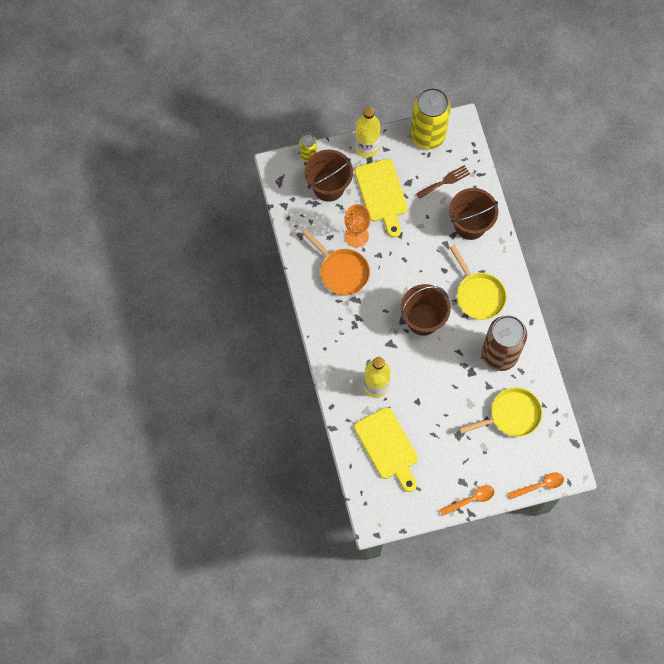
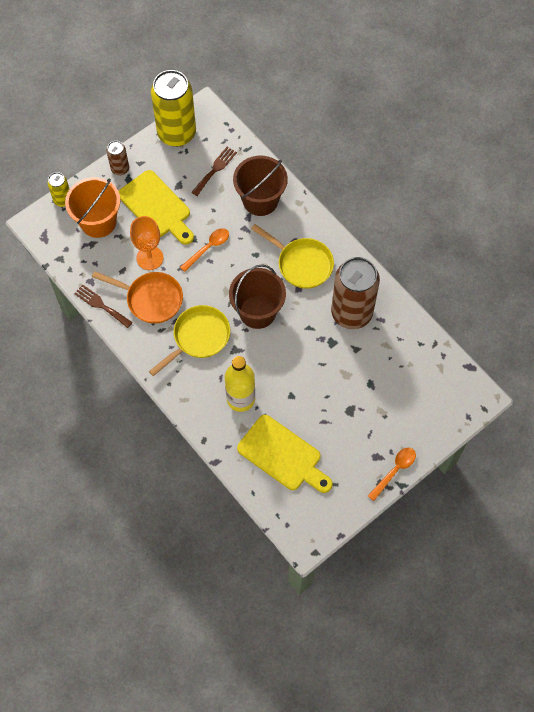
camera: 25 degrees left, 5 degrees down
(300, 259) = (101, 305): none -> brown fork
(328, 186) = (98, 222): brown bucket -> orange bucket
(366, 147) = (120, 169): yellow bottle -> brown can
(511, 415) = (393, 367): yellow pan -> yellow pan (198, 338)
(539, 485) = (457, 425): orange spoon -> orange spoon (208, 248)

